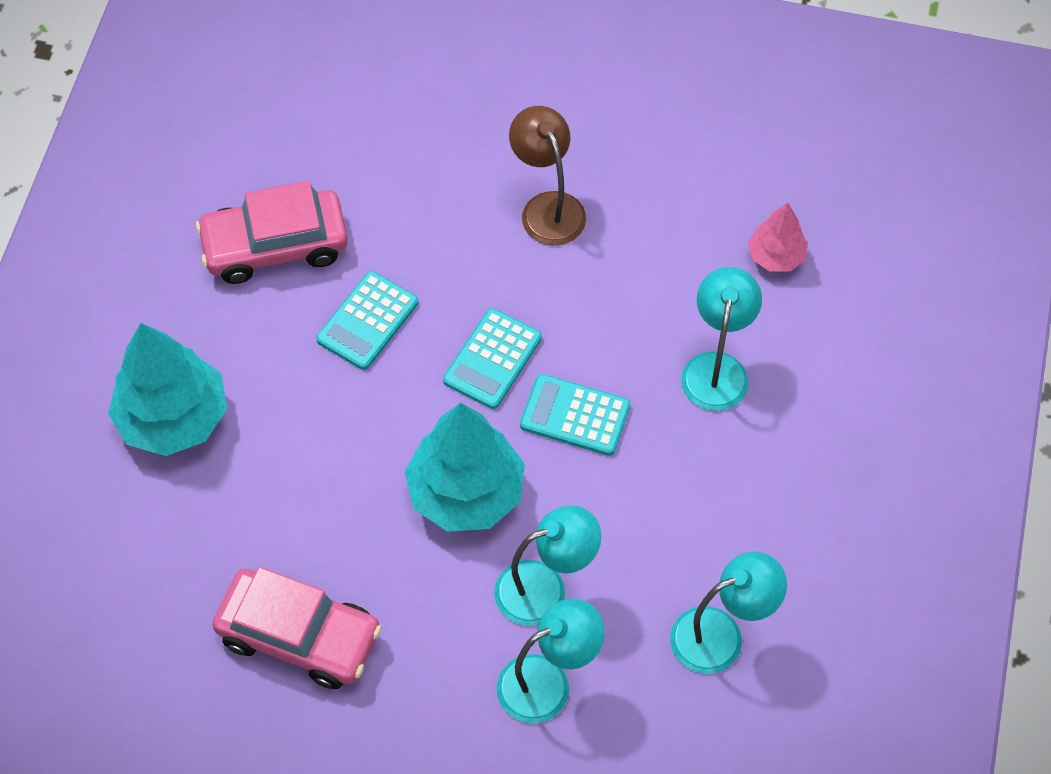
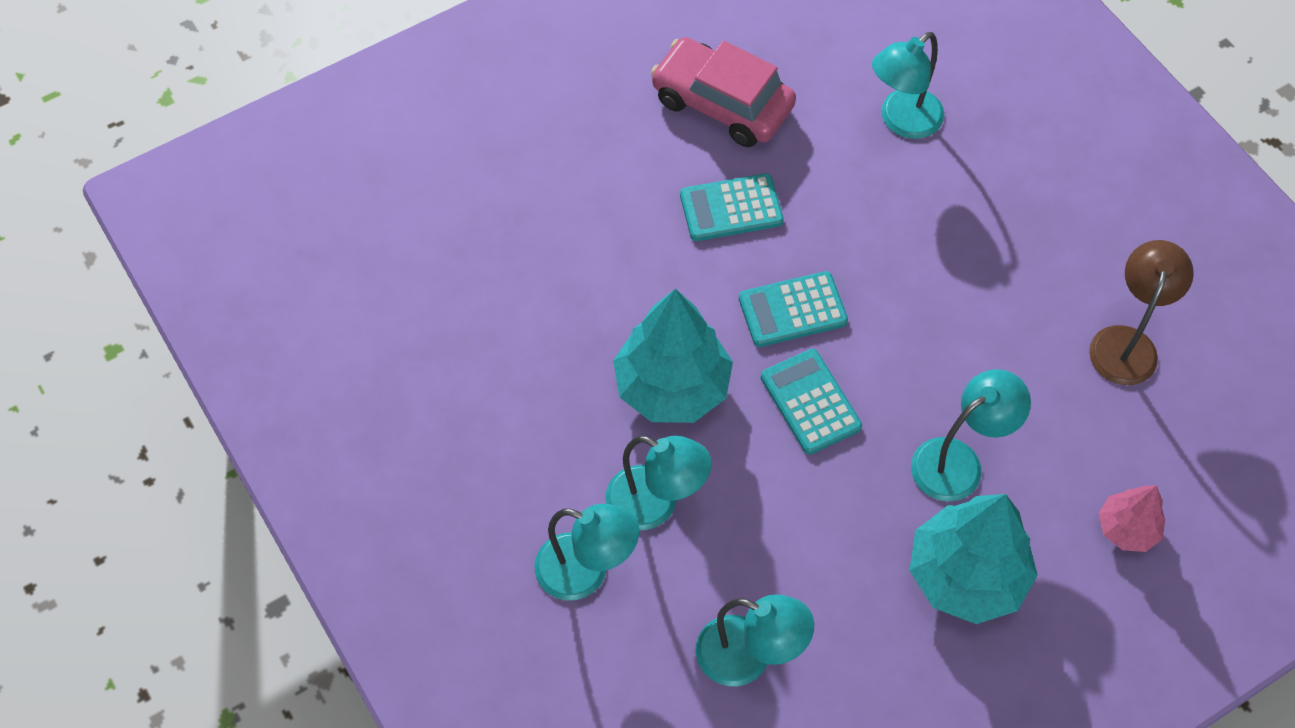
camera: 45 degrees right, 0 degrees up
(173, 418) = (529, 164): turquoise tree -> turquoise tree (966, 575)
(299, 635) = (455, 382): pink car -> none
(424, 150) = (902, 121): none -> turquoise lamp
(547, 207) = (952, 235): brown lamp -> brown lamp (1126, 342)
(776, 256) = (1099, 418): pink tree -> pink tree (1127, 529)

